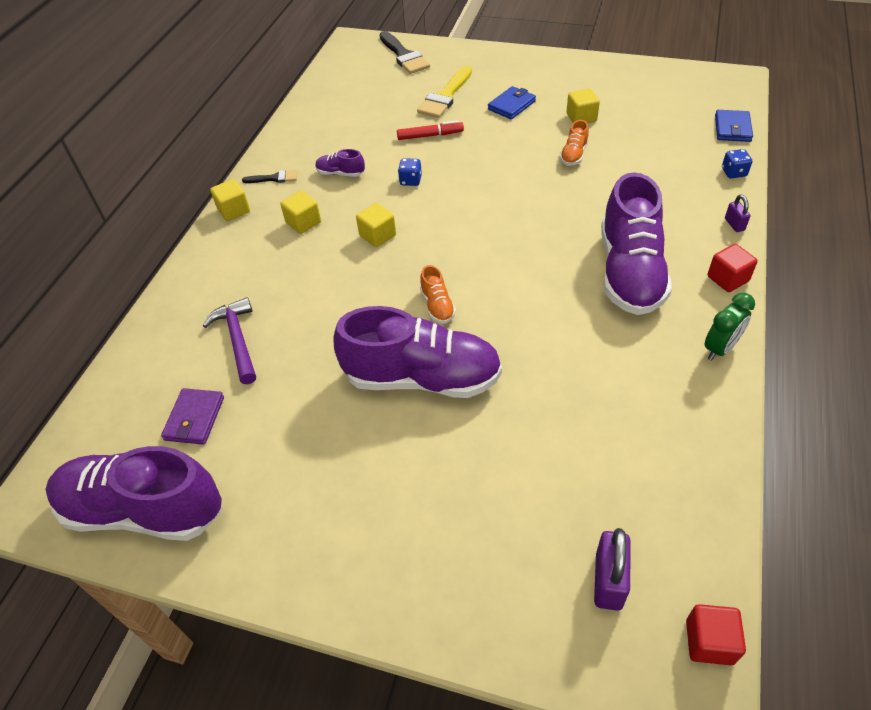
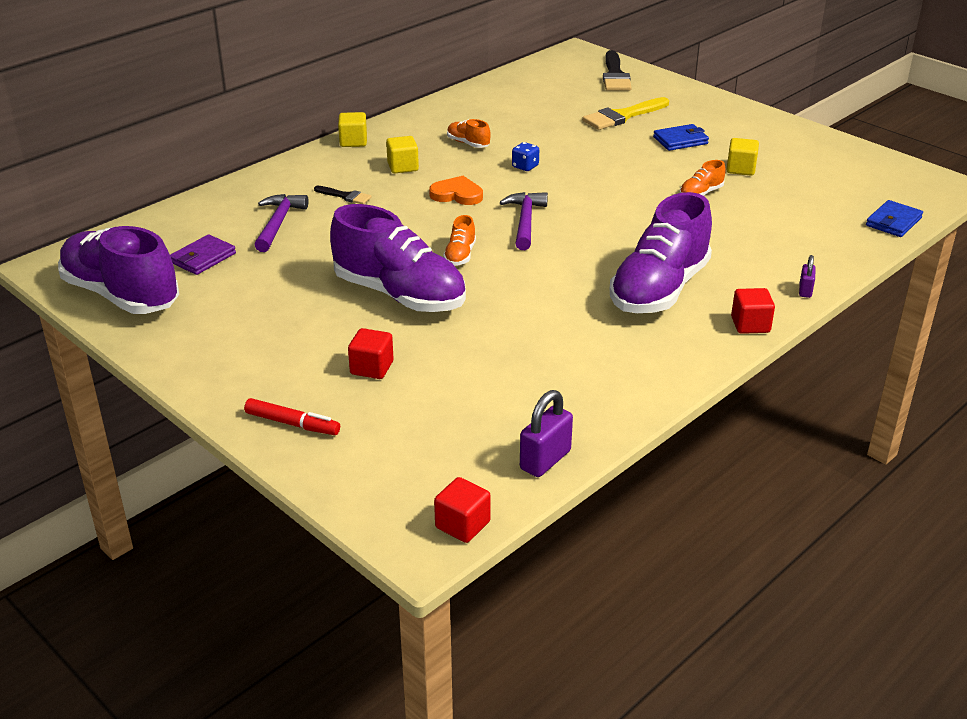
camera: 25 degrees right, 15 degrees down
(274, 178) = (407, 130): black brush -> black brush (345, 196)
(340, 173) = (468, 143): purple shoe -> orange shoe
(377, 235) = (457, 194): yellow cube -> orange heart
(430, 135) = (577, 140): red marker -> red marker (292, 424)
(461, 242) = (525, 221): none -> purple hammer
(469, 483) = (372, 368): none -> red cube
(608, 581) = (420, 462): purple padlock -> purple padlock (545, 460)
(720, 348) = (684, 366): green clock -> none
(733, 173) = (852, 254): blue dice -> none

